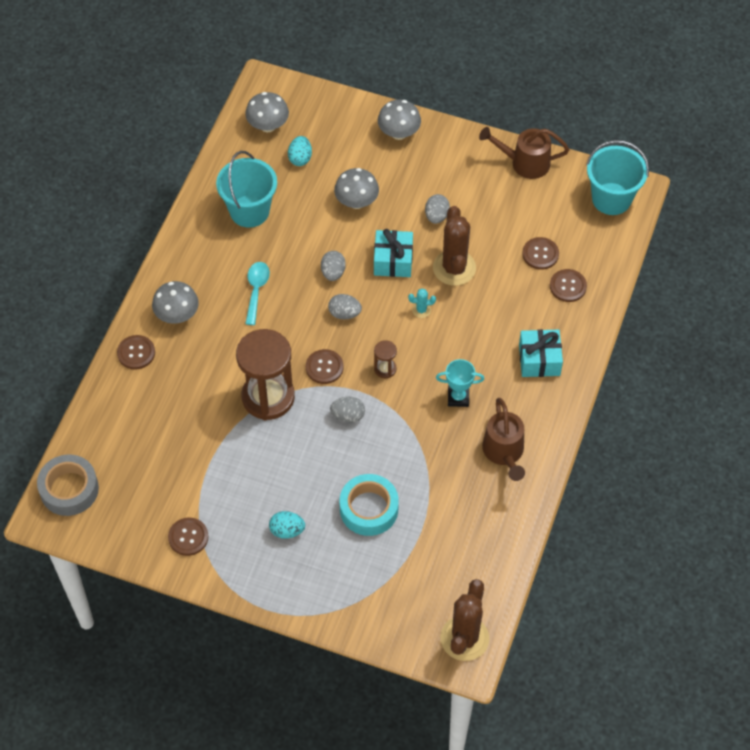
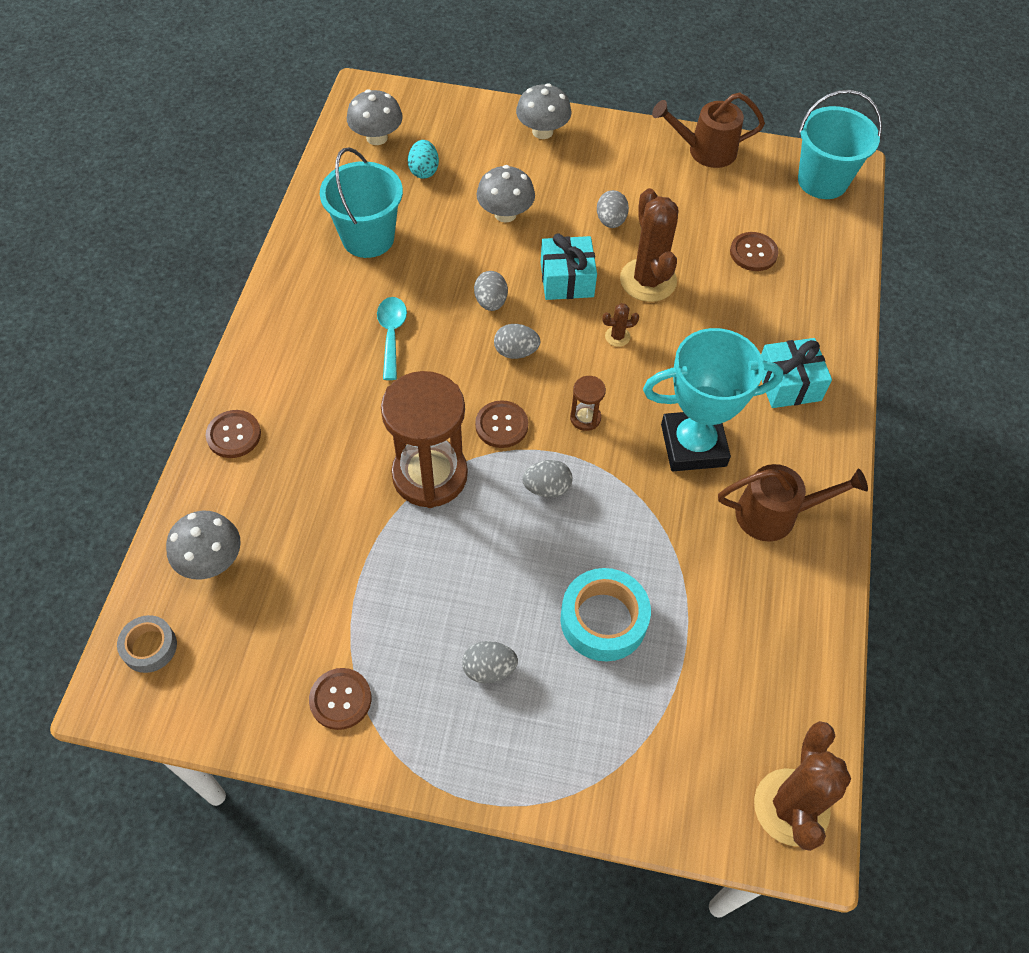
camera: 10 degrees left, 0 degrees up
(69, 489) = (149, 647): grey tape -> grey tape, size x0.60
(177, 315) = (286, 378): grey mushroom -> grey mushroom (211, 560)
(287, 530) = (489, 669): turquoise egg -> grey egg
(421, 310) = (617, 336): turquoise cactus -> brown cactus
(458, 397) = (693, 445): turquoise trophy -> turquoise trophy, size x1.95
(504, 453) = (776, 514): brown watering can -> brown watering can turned 75 degrees counterclockwise
(568, 286) = (799, 288): brown button -> none

